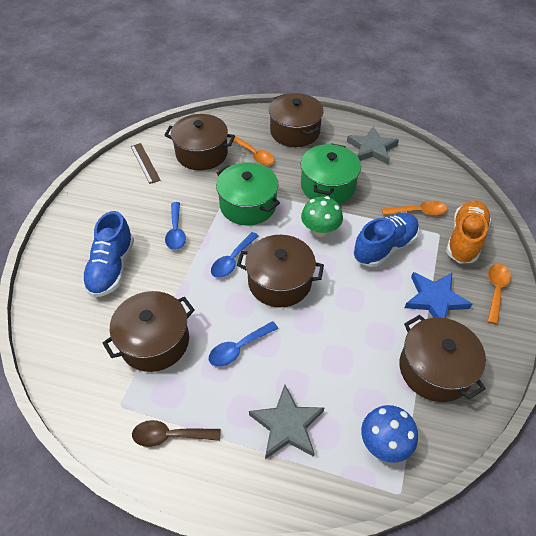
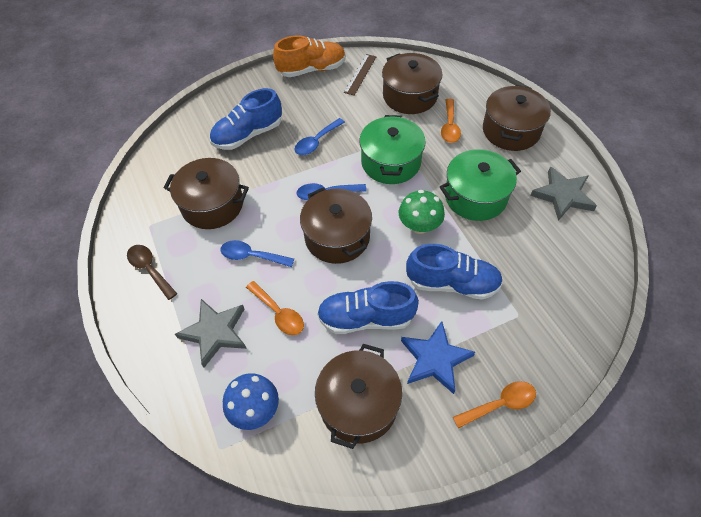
camera: 50 degrees right, 5 degrees up
(367, 314) = (366, 318): none -> blue shoe
(418, 212) = (526, 282): orange spoon -> orange spoon (278, 313)
(464, 239) = (535, 340): orange shoe -> orange shoe (312, 69)

